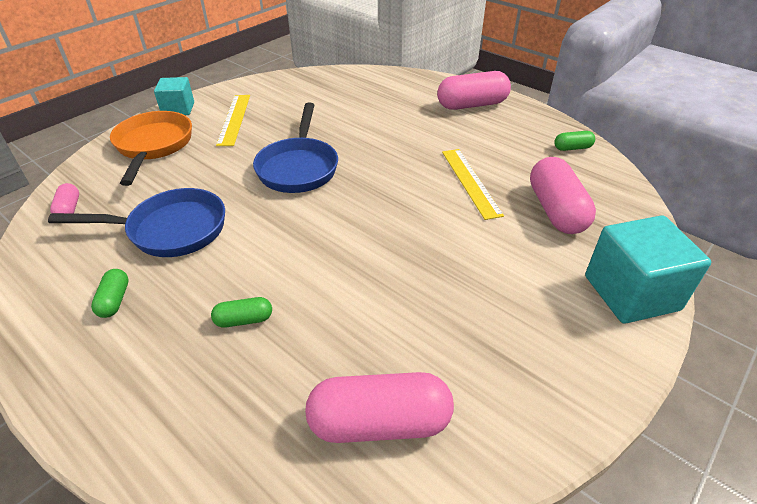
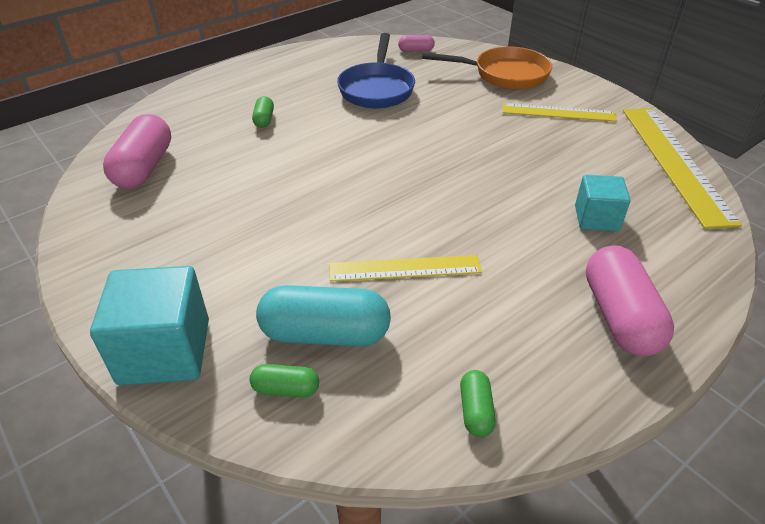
camera: 100 degrees right, 0 degrees up
(114, 300) = (308, 75): green capsule -> green capsule (286, 389)
(178, 109) = (577, 82): turquoise cube -> turquoise cube (596, 218)
(298, 167) = (457, 148): blue pan -> none
(306, 79) = (675, 162): none -> yellow ruler
(556, 210) = (325, 334): pink capsule -> turquoise capsule

